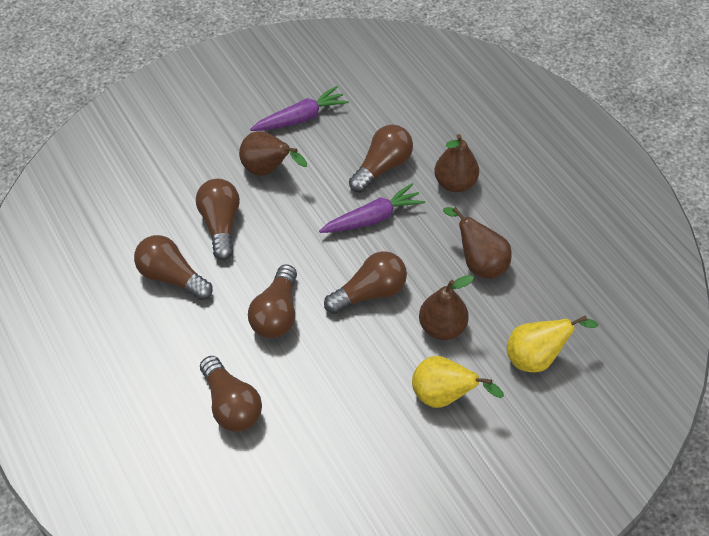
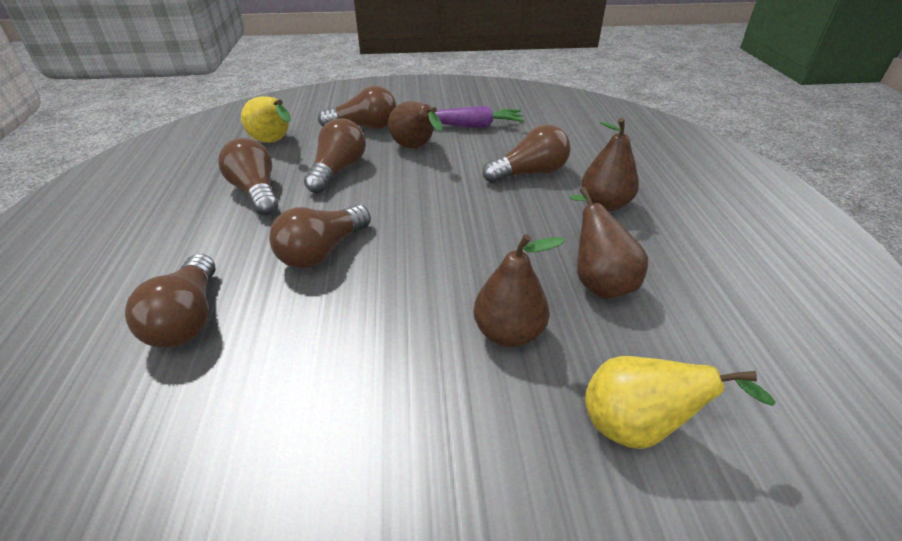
camera: 25 degrees right, 15 degrees down
(370, 292) = (441, 266): brown light bulb -> brown light bulb (364, 127)
(373, 218) = (492, 206): purple carrot -> none
(444, 395) = (457, 422): yellow pear -> yellow pear (274, 142)

